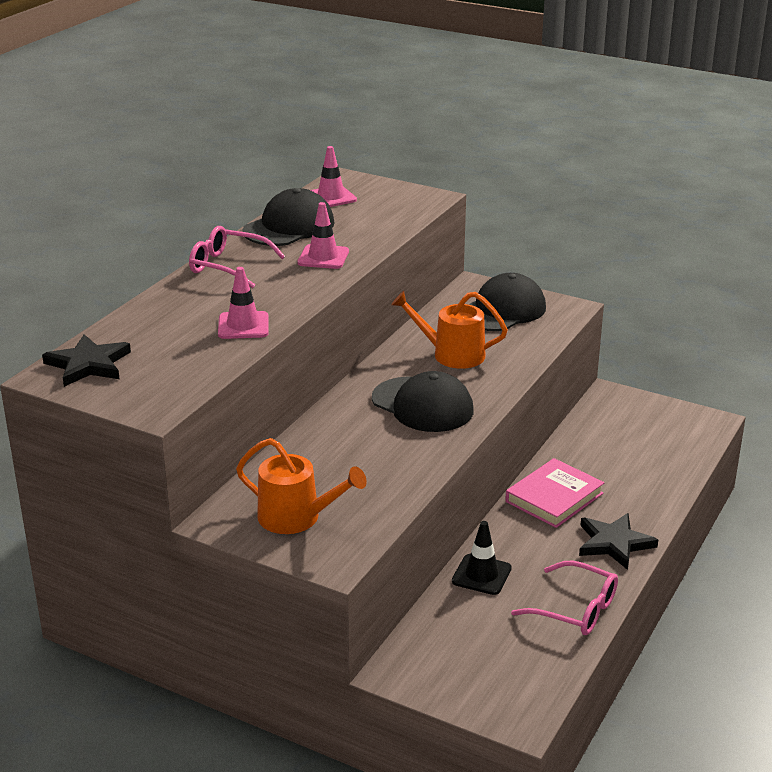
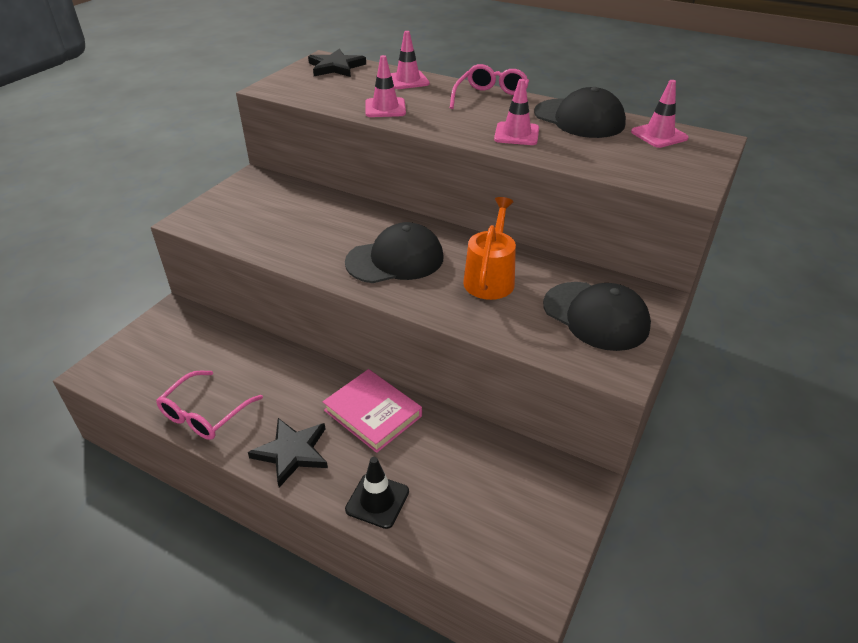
camera: 90 degrees right, 10 degrees up
(156, 313) = (407, 80): none -> pink traffic cone
(296, 517) = (246, 204): orange watering can -> none
(422, 405) = (395, 260): black cap -> black cap turned 150 degrees counterclockwise
(481, 575) = (267, 358): black traffic cone -> black traffic cone (377, 500)

